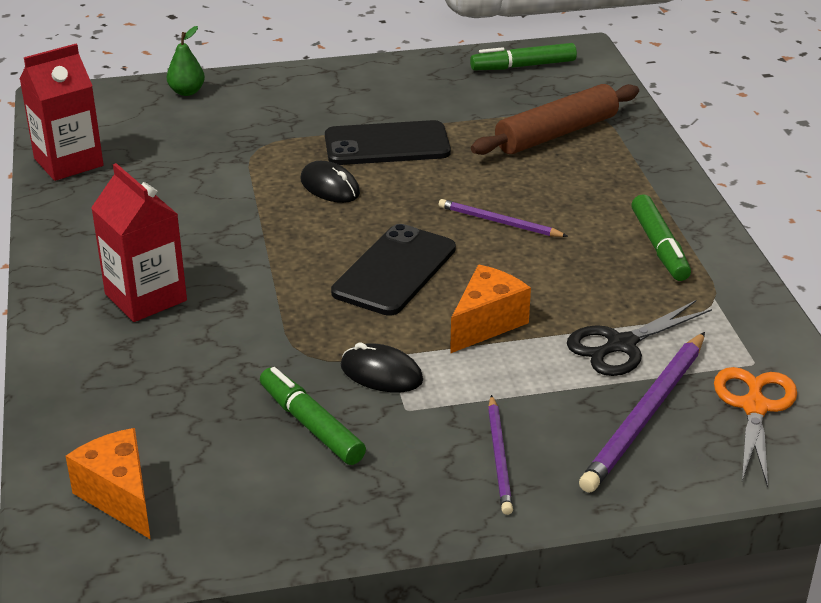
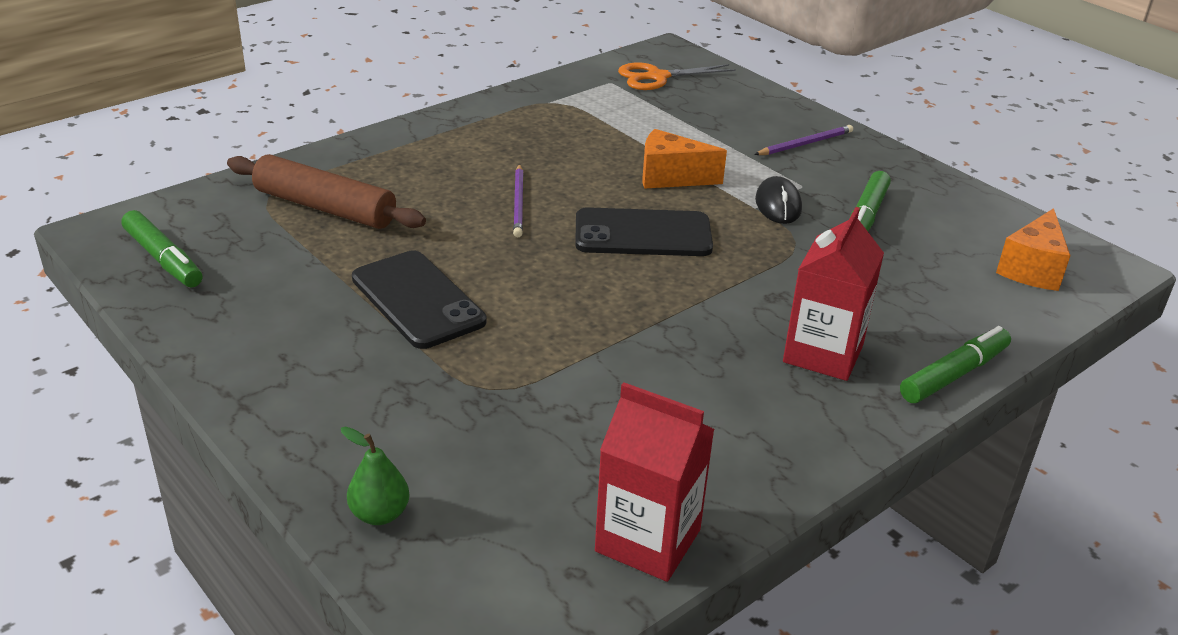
camera: 120 degrees left, 0 degrees up
(330, 187) = (534, 310): black mouse -> none
(621, 345) = (640, 125): black scissors -> none
(645, 415) = (706, 106): purple pencil -> none
(659, 247) = (494, 130): green marker -> green marker (954, 375)

